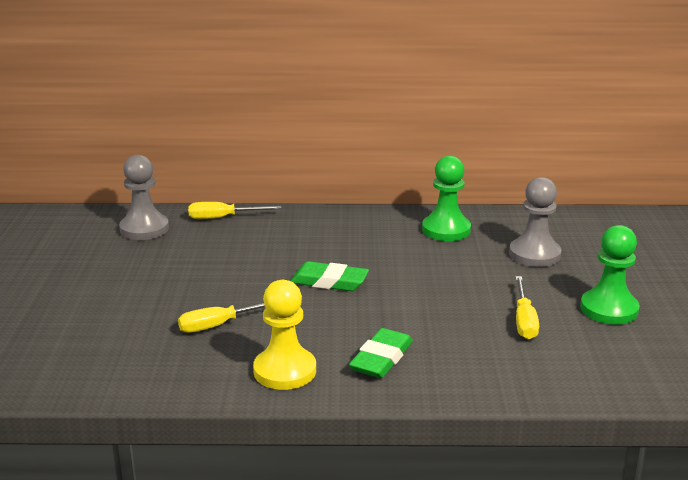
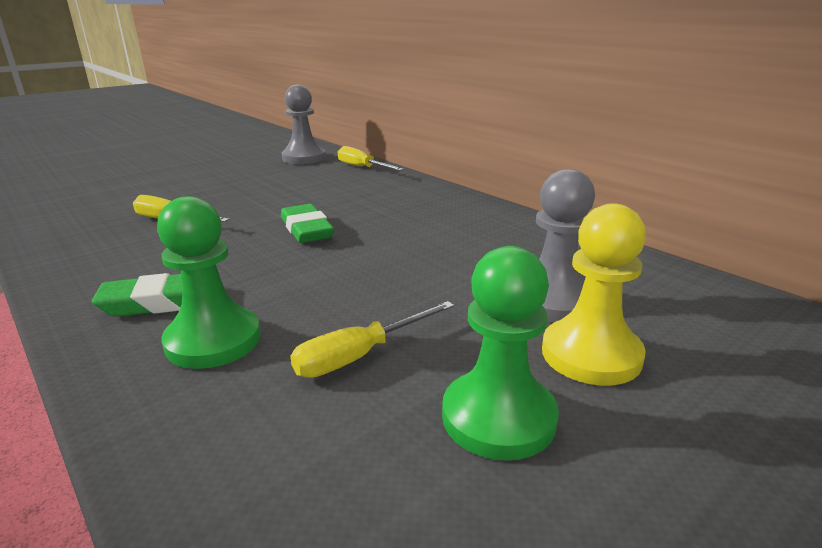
camera: 50 degrees right, 0 degrees up
(285, 371) = (100, 268): yellow pawn -> yellow pawn (591, 355)
(446, 230) = (509, 237): green pawn -> green pawn (213, 341)

